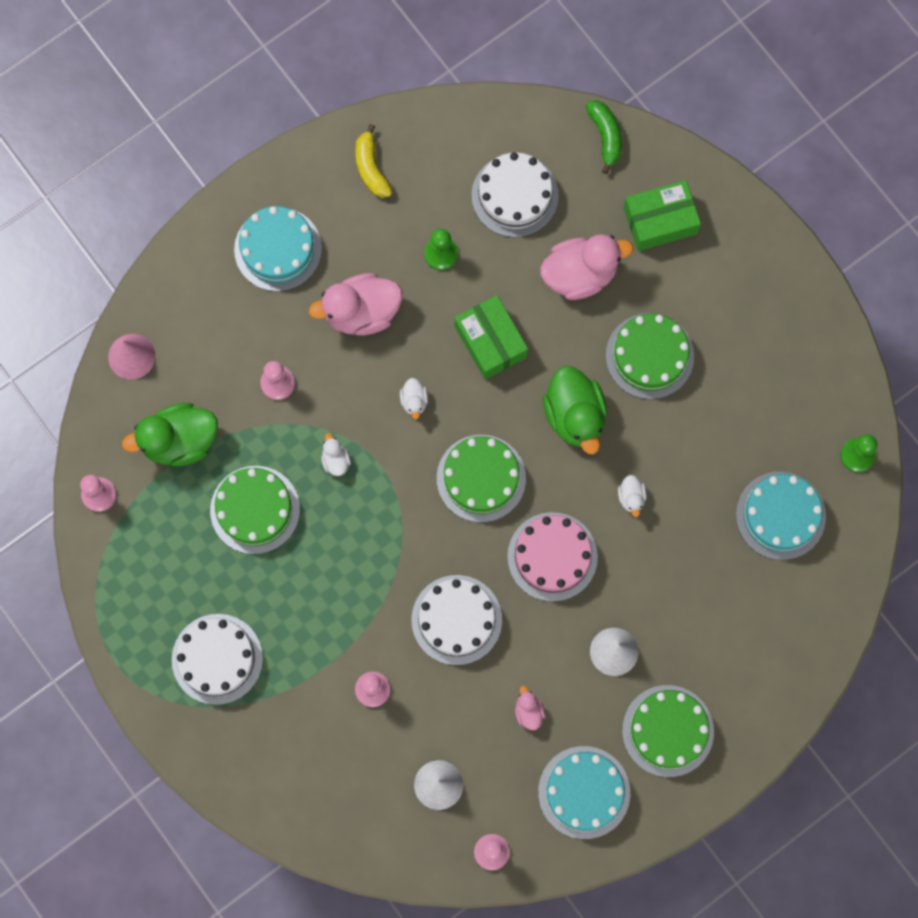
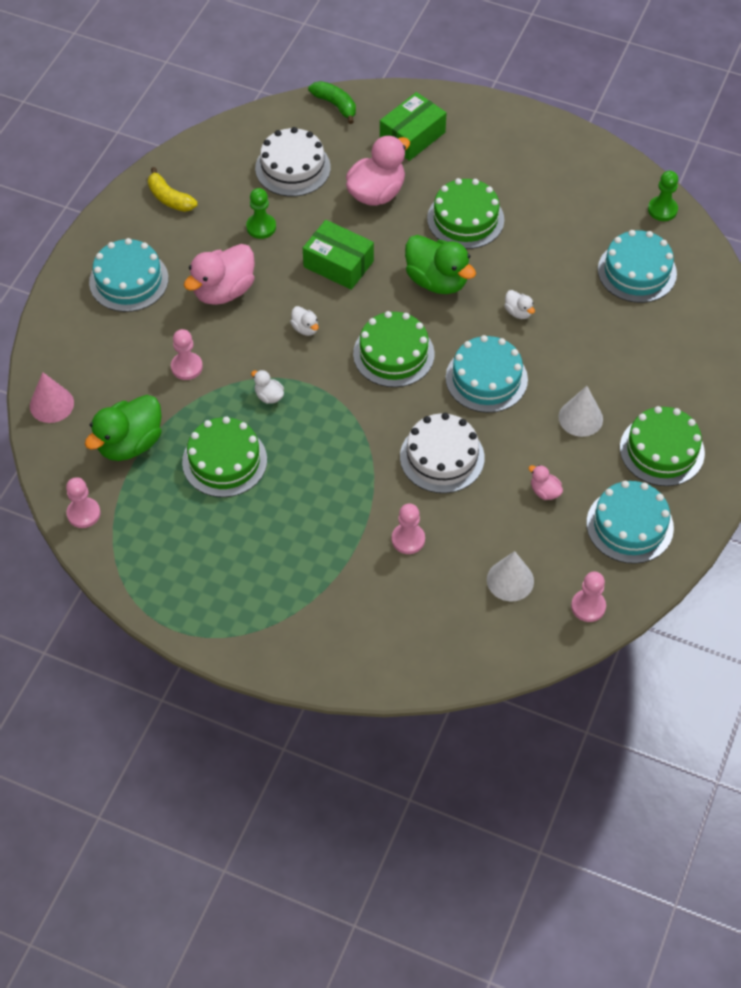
camera: 30 degrees left, 20 degrees down
(217, 659) = (262, 583): white cake -> none
(552, 556) = (486, 378): pink cake -> turquoise cake

